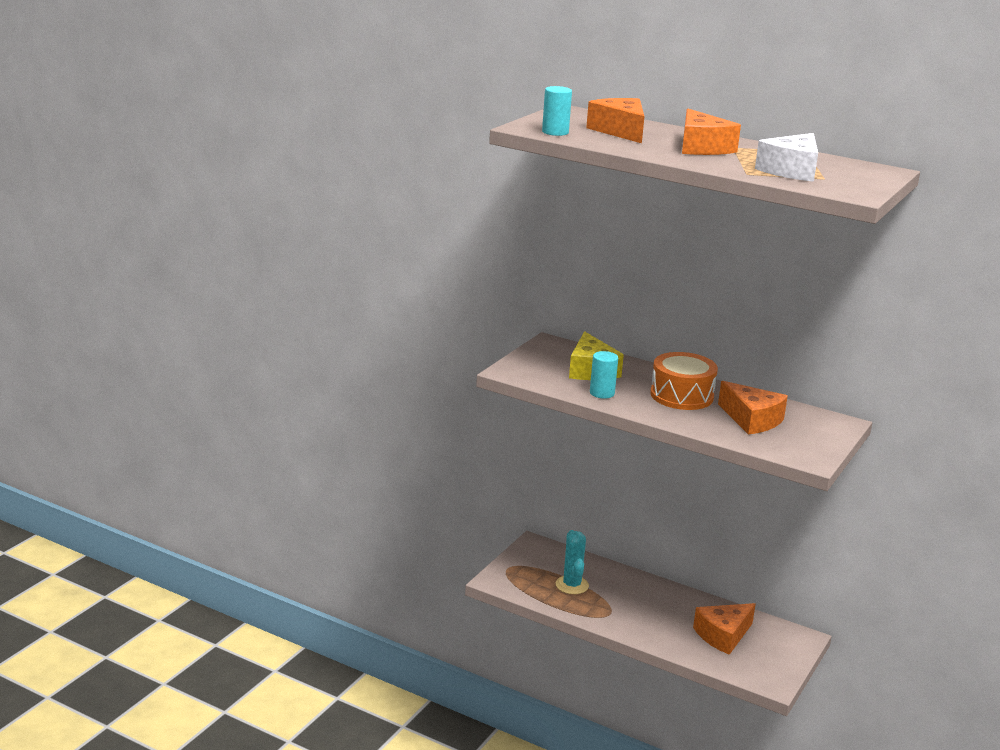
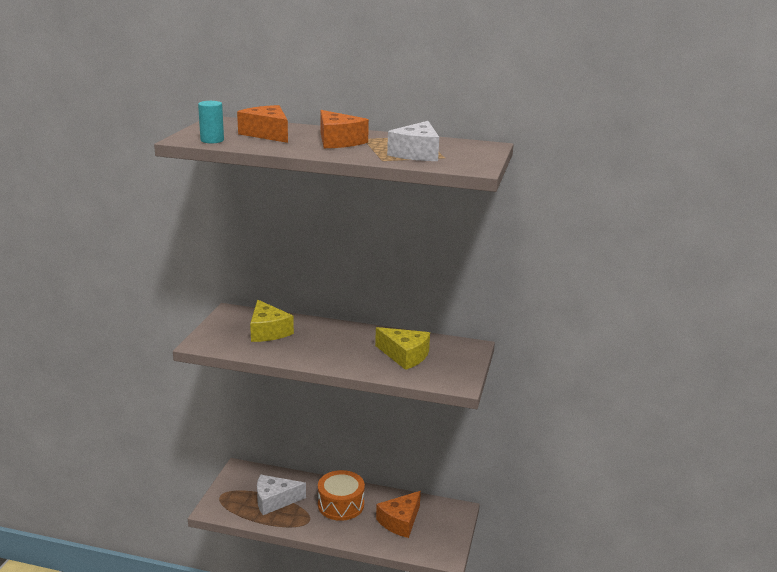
camera: 15 degrees left, 0 degrees up
(572, 585) = (274, 500): turquoise cactus -> white cheese
(602, 393) = (281, 351): turquoise cylinder -> none
(681, 395) = (345, 343): orange drum -> orange drum (341, 505)
(751, 420) = (405, 356): orange cheese -> yellow cheese

